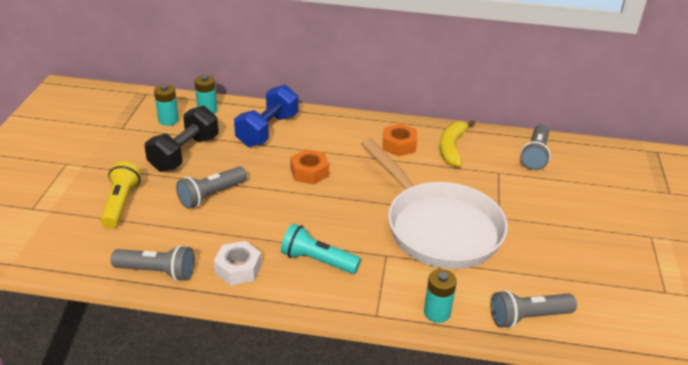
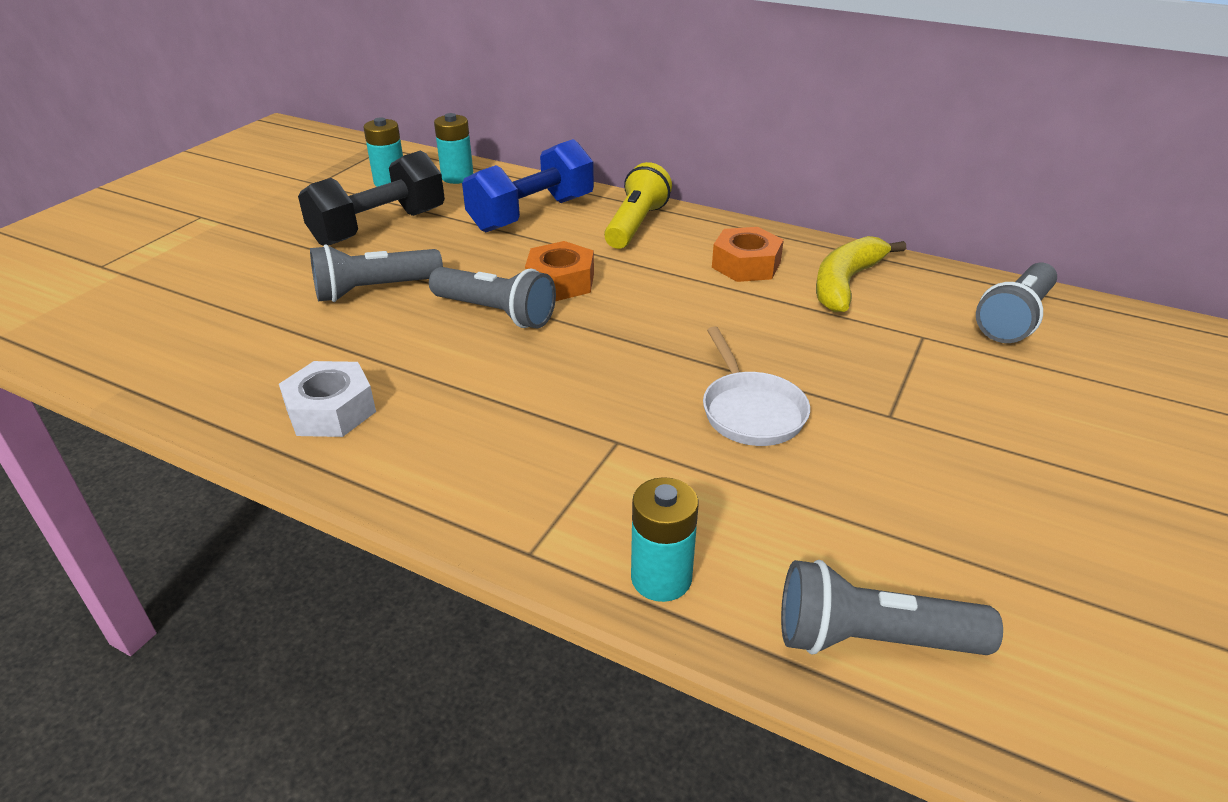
camera: 20 degrees right, 0 degrees up
(121, 203) = (229, 279): yellow flashlight -> yellow flashlight (636, 224)
(157, 272) = (196, 389): grey flashlight -> grey flashlight (496, 313)
(317, 261) = (480, 425): turquoise flashlight -> none
(438, 227) = (750, 411): white pan -> white pan, size x0.43

